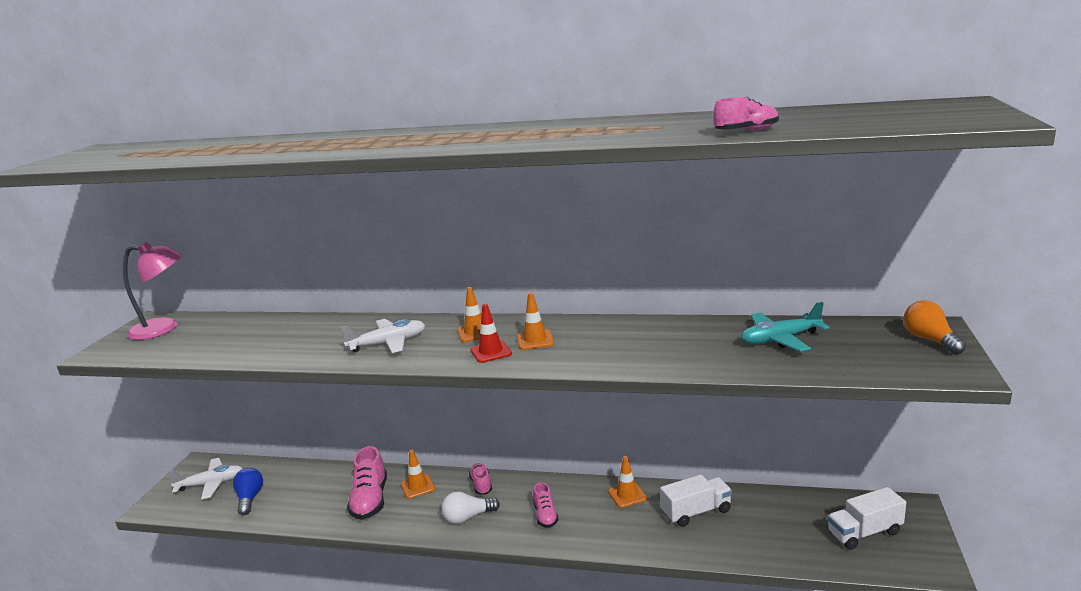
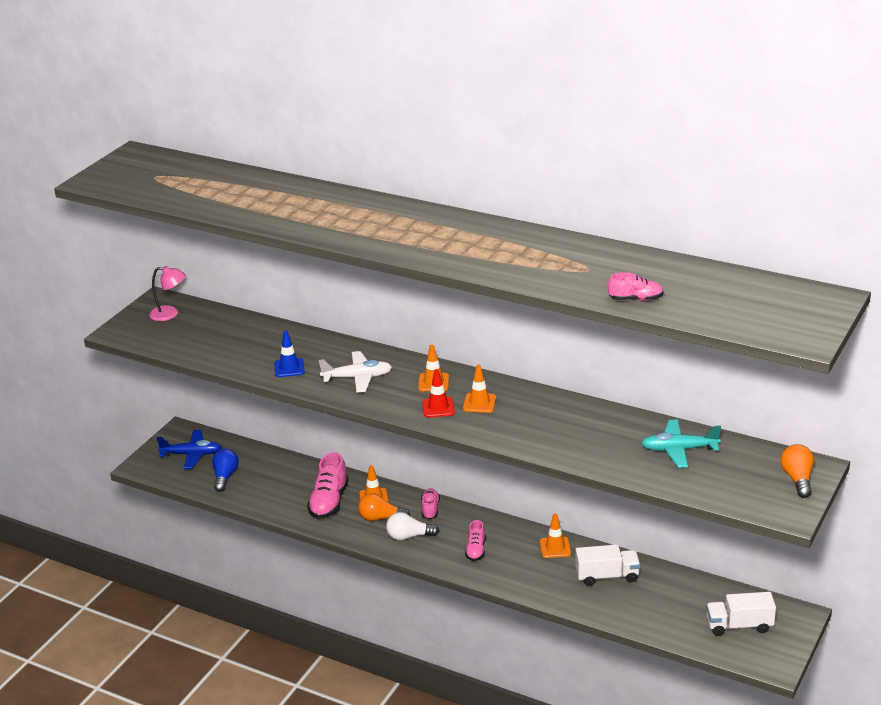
camera: 15 degrees right, 10 degrees up
(164, 328) = (170, 314): pink lamp -> pink lamp, size x0.66
(211, 484) = (192, 454): white plane -> blue plane
(307, 348) = (289, 368): none -> blue traffic cone
(431, 505) = (381, 518): none -> orange light bulb

